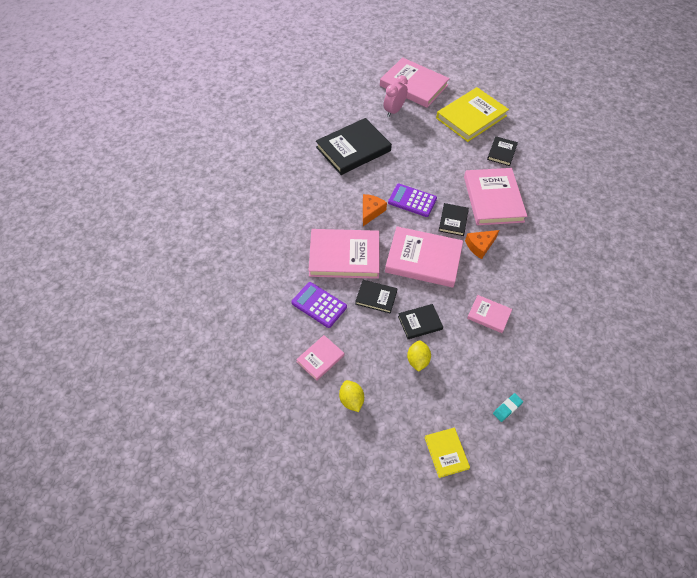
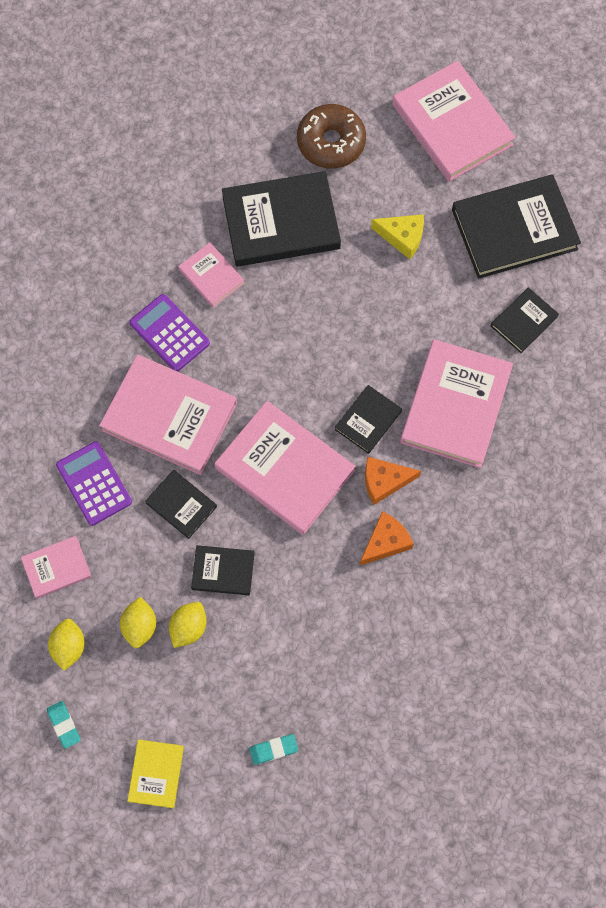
camera: 25 degrees right, 15 degrees up
(358, 109) = (331, 142): none -> brown donut
(371, 212) = (248, 353): orange cheese -> orange cheese (385, 542)
(372, 448) = (64, 725): none -> turquoise eraser
(388, 371) = (140, 626): none -> yellow lemon
(394, 111) = (388, 168): pink clock -> none
(412, 200) = (323, 358): purple calculator -> purple calculator (169, 333)
(419, 136) = (402, 237): none -> yellow cheese
(471, 117) = (514, 229): yellow book -> black book
(489, 315) = (330, 601): pink book -> pink book (211, 276)

